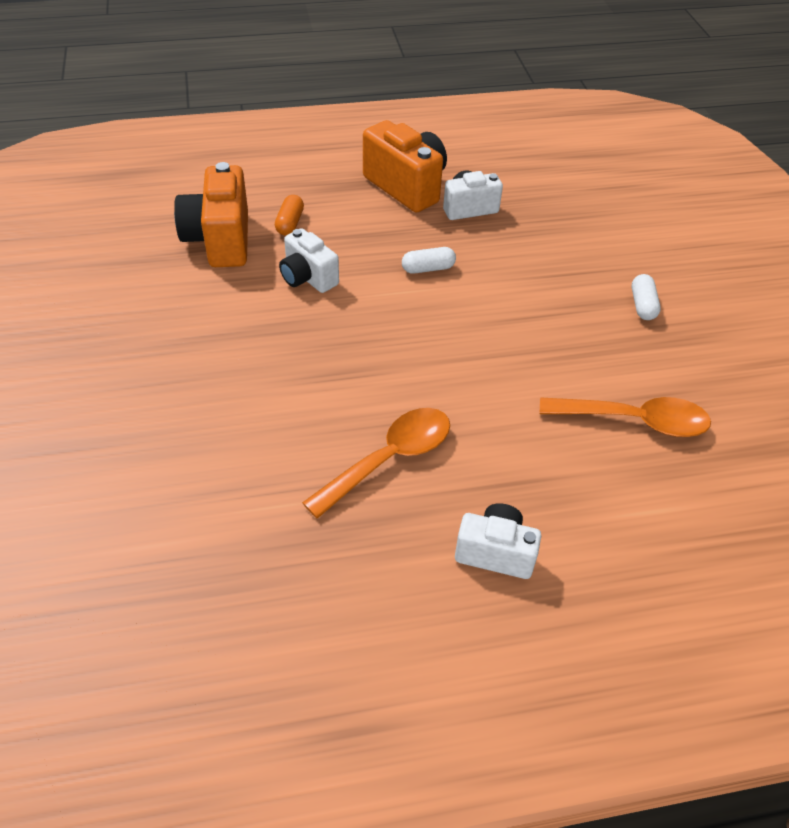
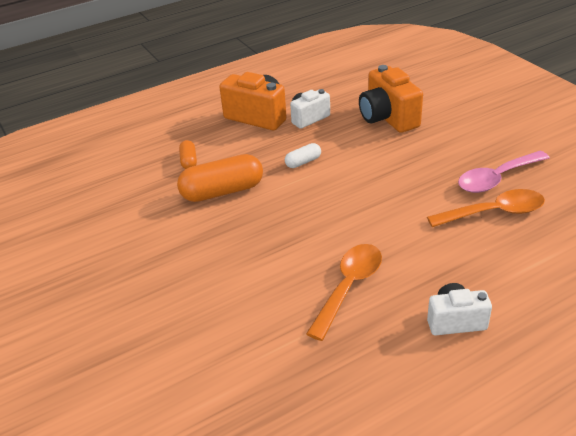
camera: 15 degrees left, 10 degrees down
(220, 240) = (143, 186): orange camera -> orange camera (388, 118)
(308, 278) = (222, 191): white camera -> orange capsule
(642, 305) = (456, 144): white capsule -> none
(667, 373) = (497, 178): none -> pink spoon

